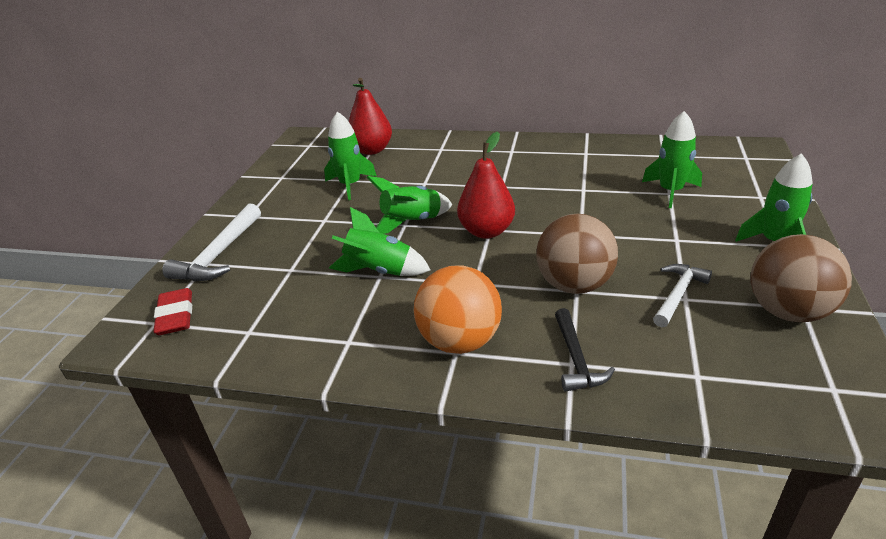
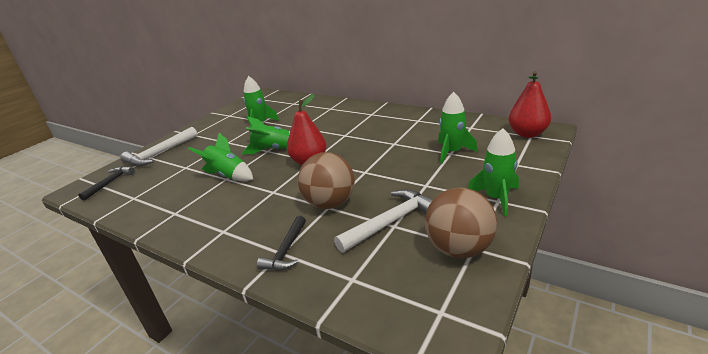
camera: 20 degrees right, 5 degrees down
(175, 316) = (110, 183): red eraser -> black hammer
(371, 150) = (290, 105): red pear -> red pear (527, 134)
(460, 341) = (231, 225): orange ball -> none
(678, 295) = (391, 222): white hammer -> white hammer, size x1.52

